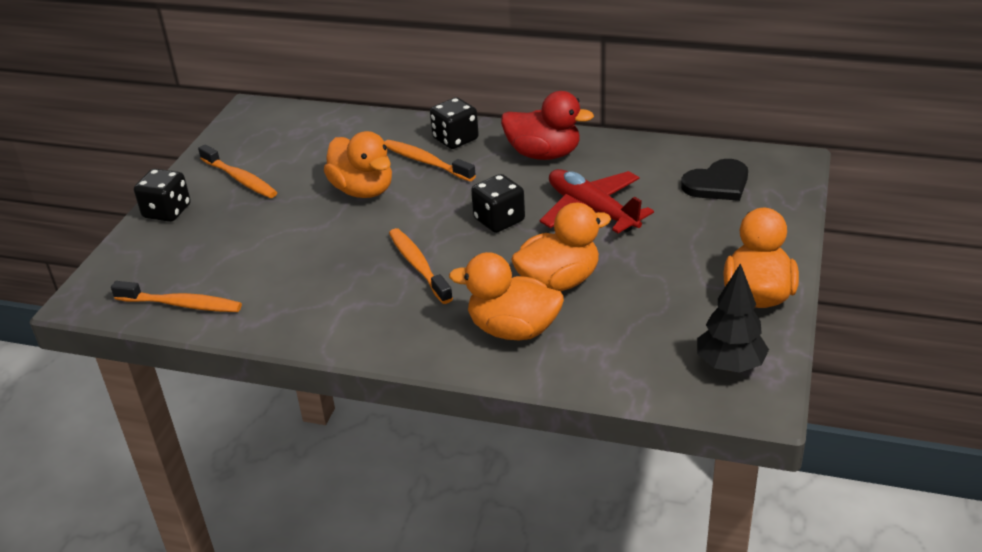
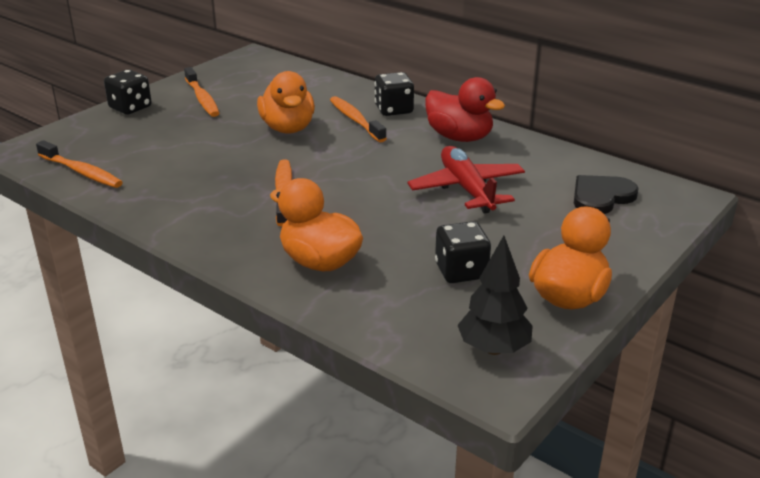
camera: 20 degrees right, 5 degrees down
(499, 220) = (379, 176): black dice -> black dice (461, 271)
(558, 282) = (391, 236): orange duck -> none
(717, 184) = (601, 197): black heart -> black heart turned 150 degrees clockwise

